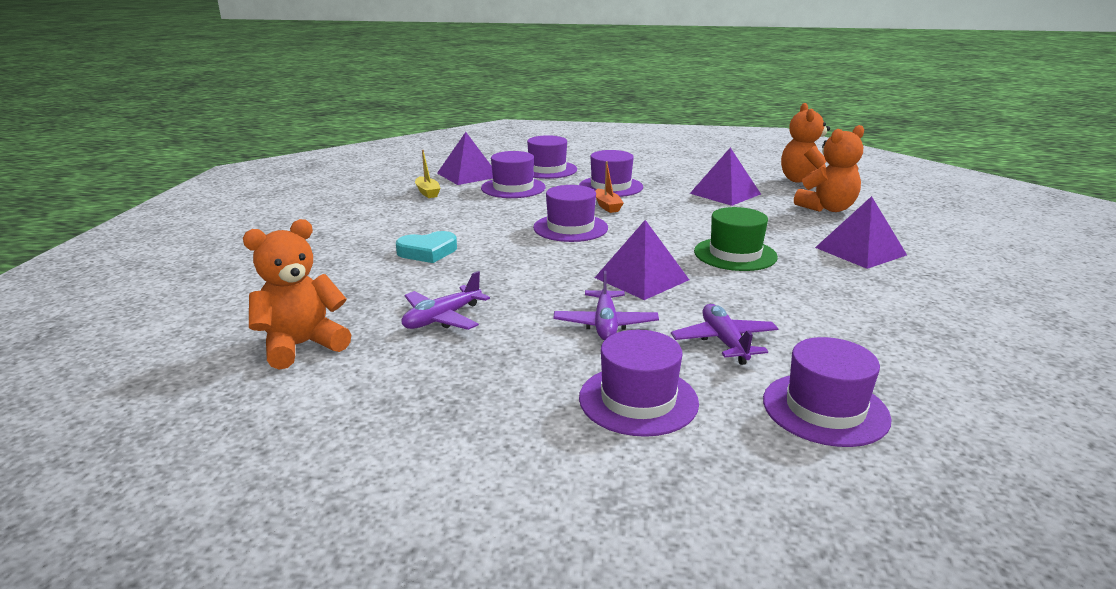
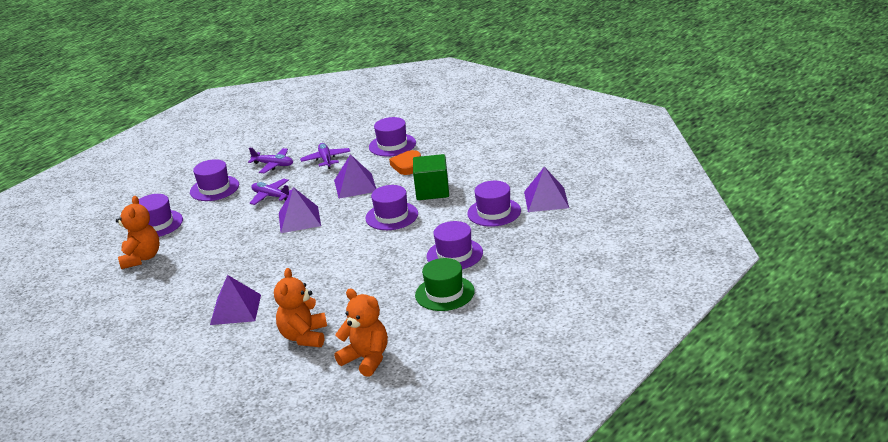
camera: 125 degrees right, 5 degrees up
(302, 346) = (340, 129): orange teddy bear -> orange teddy bear (141, 258)
(427, 192) = (516, 178): yellow boat -> none
(428, 252) = (407, 165): turquoise heart -> orange heart
(490, 222) = (432, 191): none -> green cube
(547, 170) = (527, 237): purple hat -> purple hat (392, 145)
(607, 206) = (414, 240): orange boat -> none
(724, 342) = (220, 220): purple plane -> purple plane (273, 165)
(725, 193) = (384, 302): purple pyramid -> purple pyramid (355, 185)
(735, 254) = (288, 260): green hat -> green hat (444, 293)

